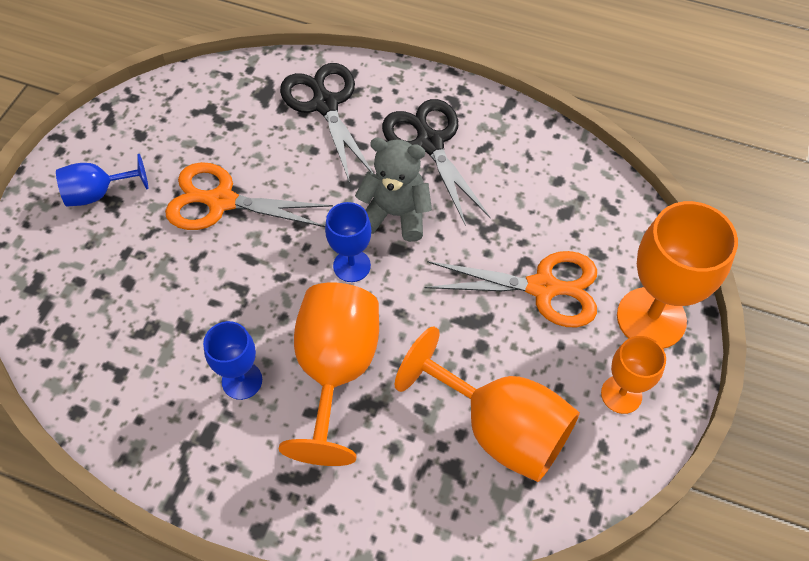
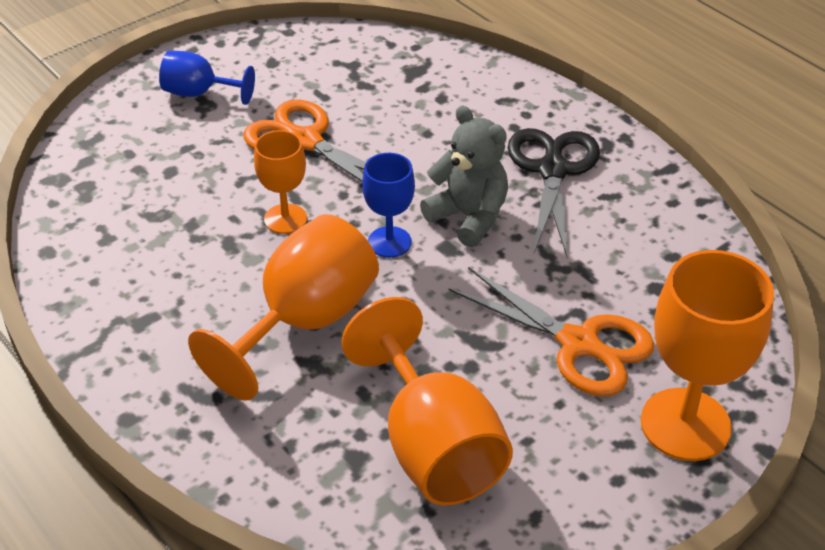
camera: 30 degrees right, 15 degrees down
(242, 380) = (209, 291): blue goblet -> none
(325, 103) = (468, 99): black scissors -> none
(621, 394) = (594, 479): orange goblet -> orange goblet (285, 219)

